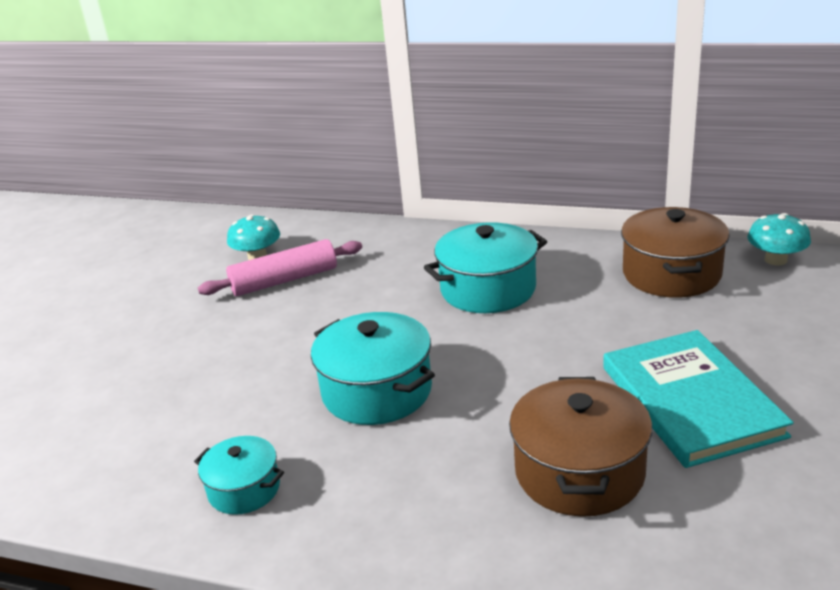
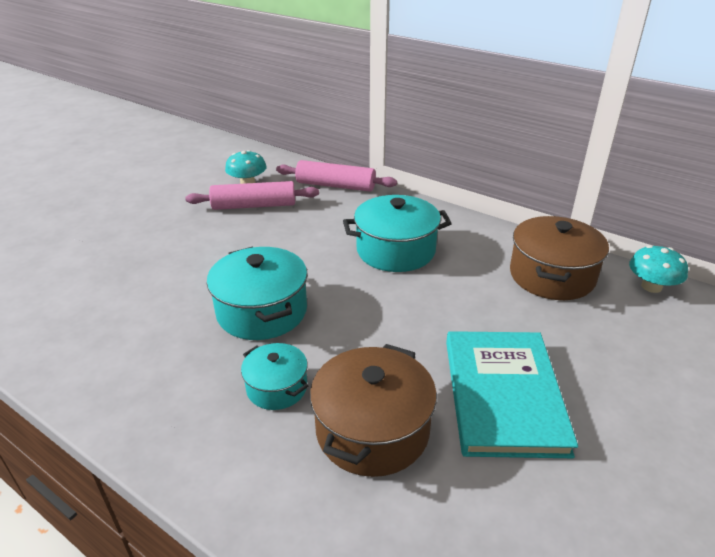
camera: 15 degrees right, 5 degrees up
(244, 489) = (120, 362): turquoise pot -> turquoise pot (277, 387)
(370, 235) = (335, 185): none -> pink rolling pin

